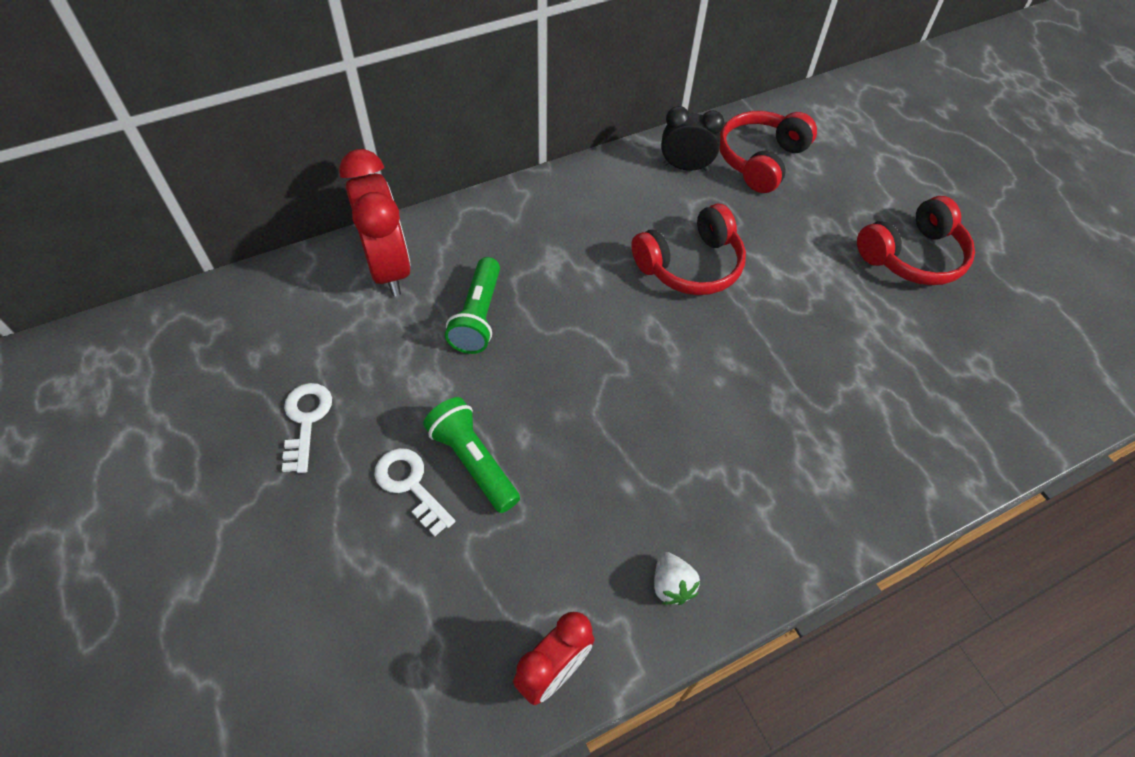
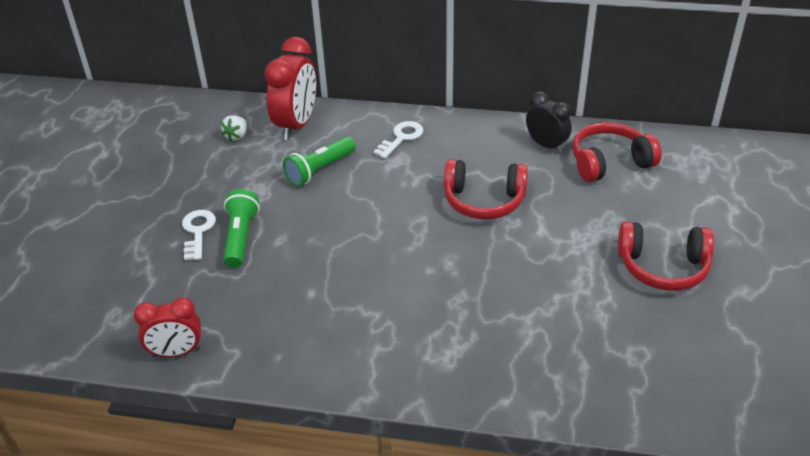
camera: 40 degrees right, 15 degrees down
(306, 420) = (179, 177): white key -> white key (401, 138)
(671, 585) = (281, 352): white strawberry -> white strawberry (237, 136)

